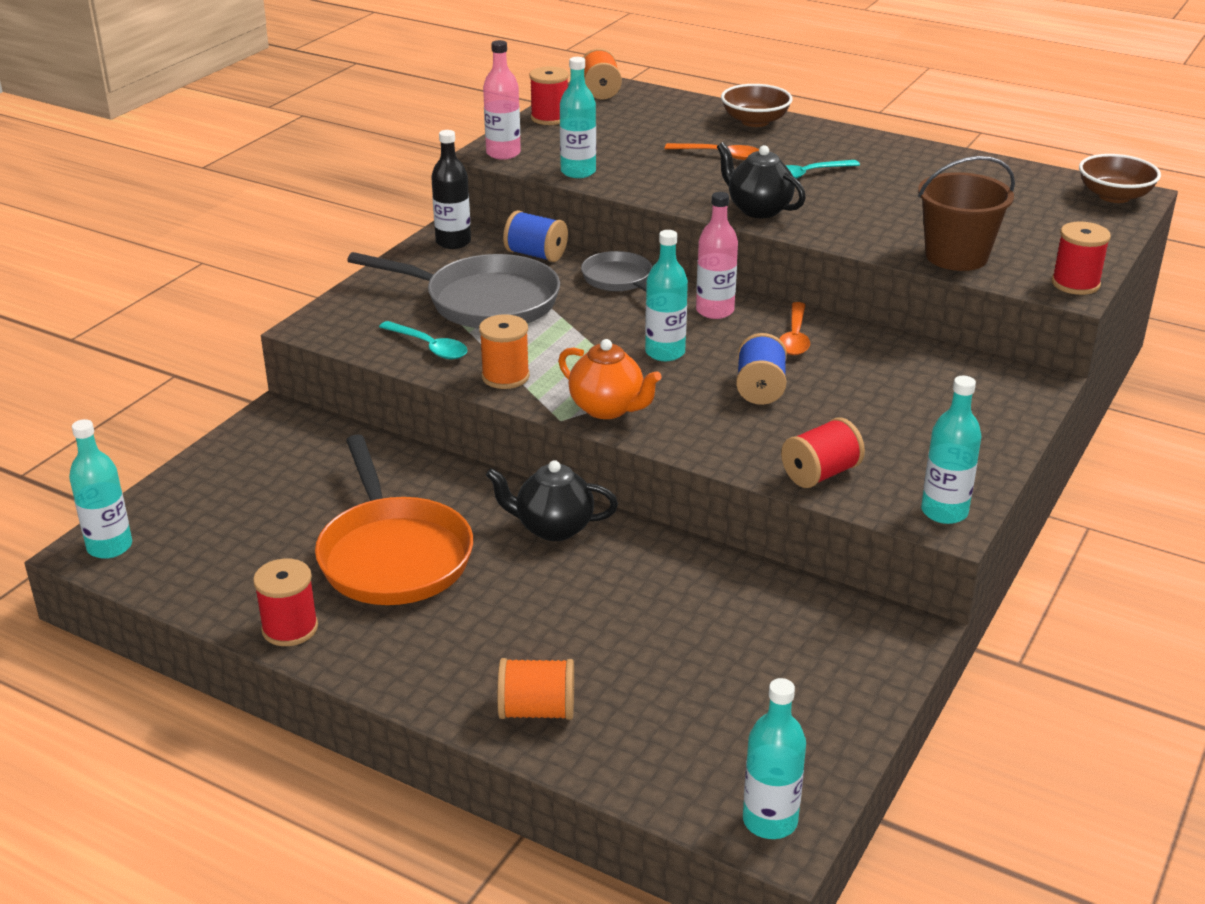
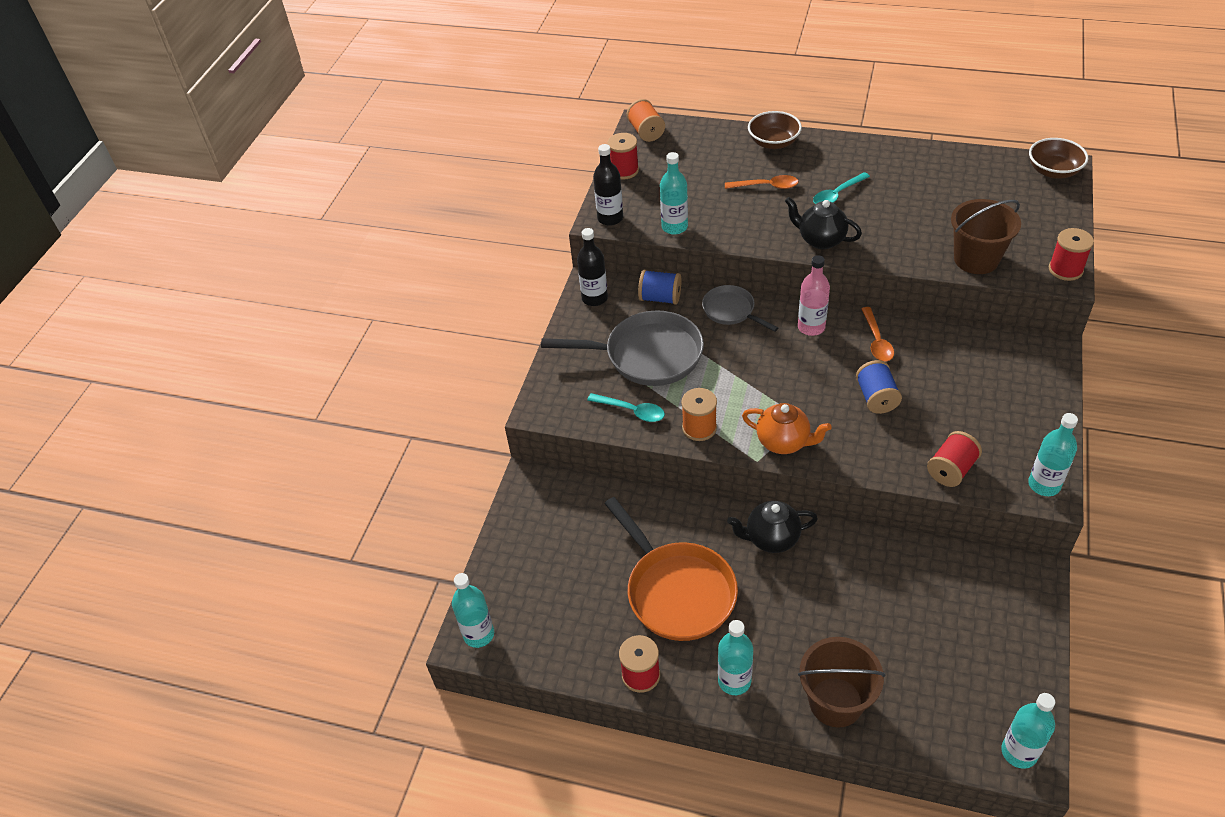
camera: 10 degrees left, 15 degrees up
(503, 153) = (610, 218): pink bottle -> black bottle
(537, 710) = (835, 702): orange spool -> brown bucket
(665, 352) = (796, 377): turquoise bottle -> turquoise bottle (734, 681)

